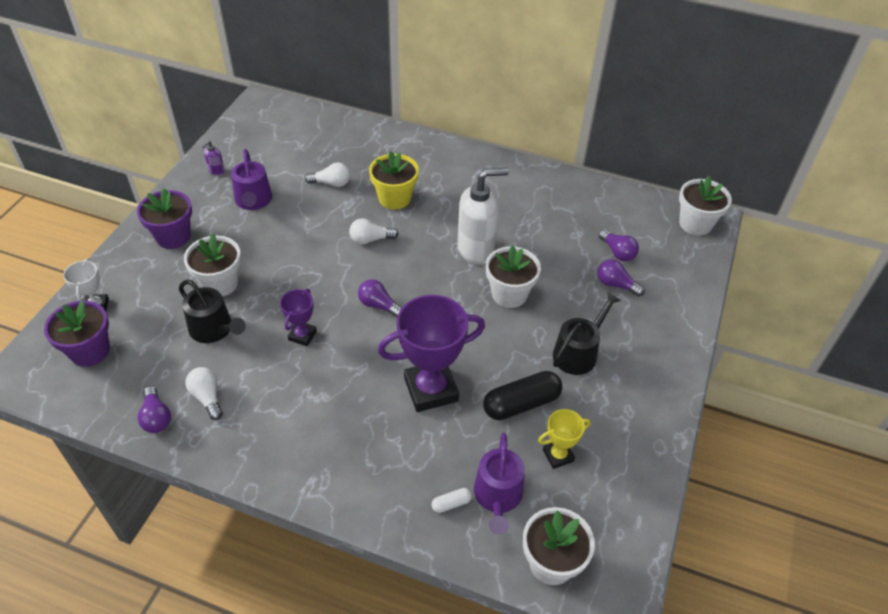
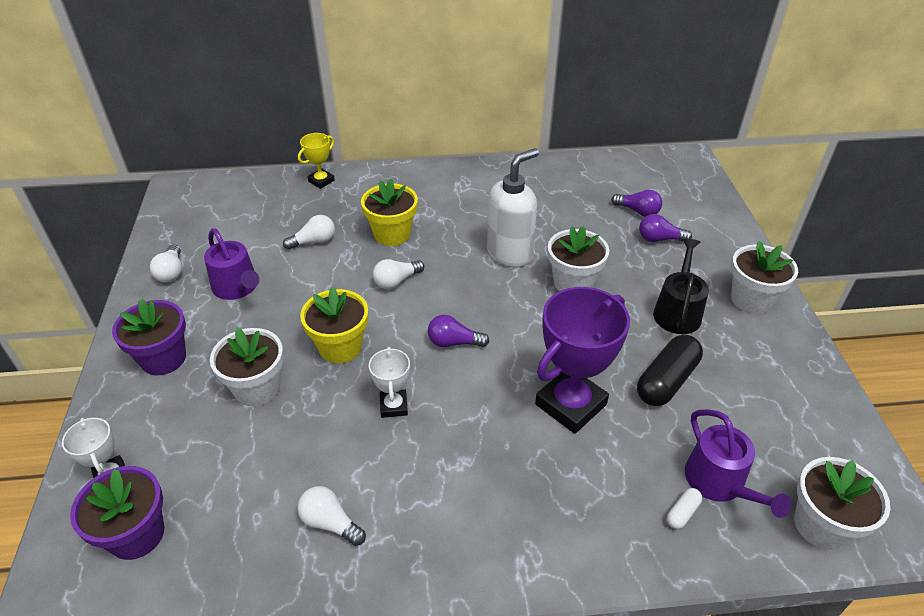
camera: 25 degrees left, 5 degrees down
(156, 417) = (281, 576): purple light bulb -> none
(214, 329) = (285, 441): black watering can -> none
(216, 171) = (171, 272): purple soap dispenser -> white light bulb
(295, 276) = (340, 347): none -> yellow flower pot
(302, 335) = (394, 406): purple trophy -> white trophy
(558, 455) = (739, 415): yellow trophy -> yellow trophy (321, 181)
(695, 224) = (681, 166): white flower pot -> white flower pot (751, 299)

